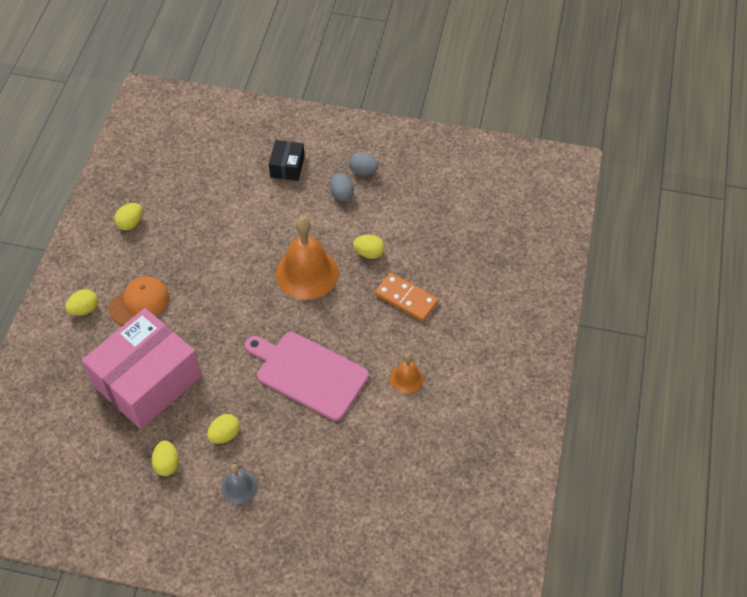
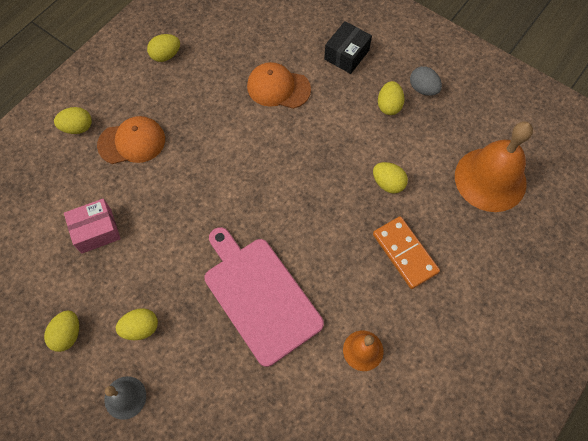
camera: 25 degrees right, 10 degrees up
(147, 381) = (96, 231): pink box -> pink box, size x0.45
(243, 214) = (278, 88): none -> orange cap
(307, 273) = (312, 179): orange bell -> orange bell (490, 179)
(341, 194) = (389, 105): grey egg -> yellow egg

